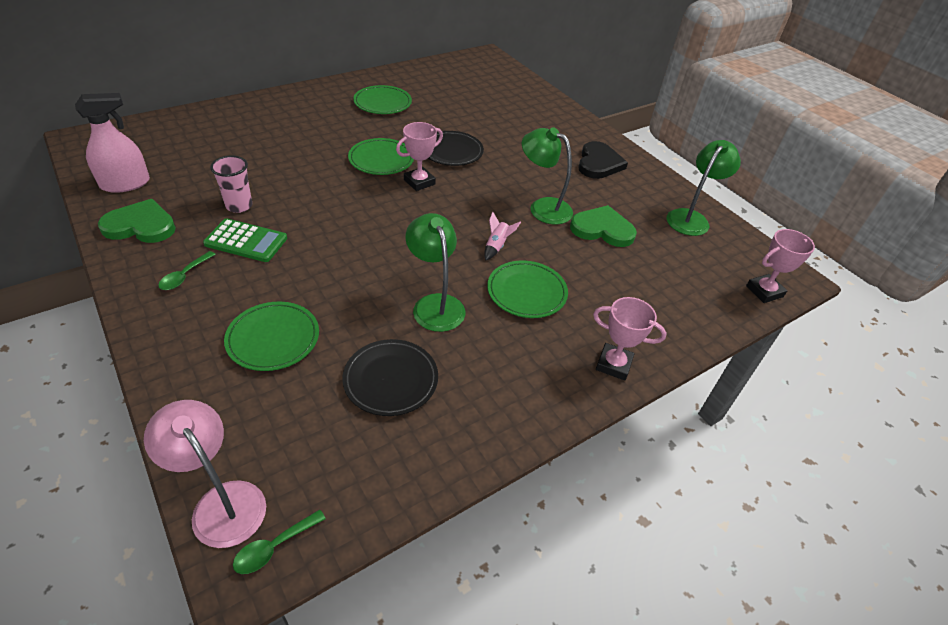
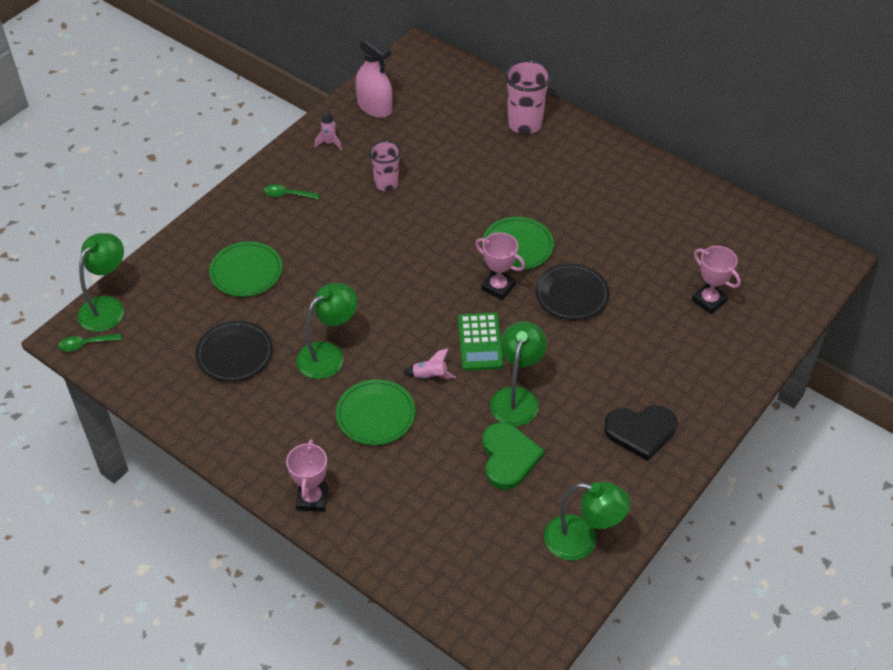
camera: 75 degrees right, 5 degrees up
(141, 226) = (329, 143): green heart -> pink rocket
(221, 502) = (107, 307): pink lamp -> green lamp
(246, 116) = (525, 124): none -> pink cup
(246, 241) = (344, 209): green calculator -> green calculator (480, 342)
(274, 547) = (85, 344): green spoon -> green spoon turned 45 degrees counterclockwise
(382, 103) = (628, 208): green plate -> none
(764, 291) = (481, 624): pink trophy -> pink trophy (709, 301)

